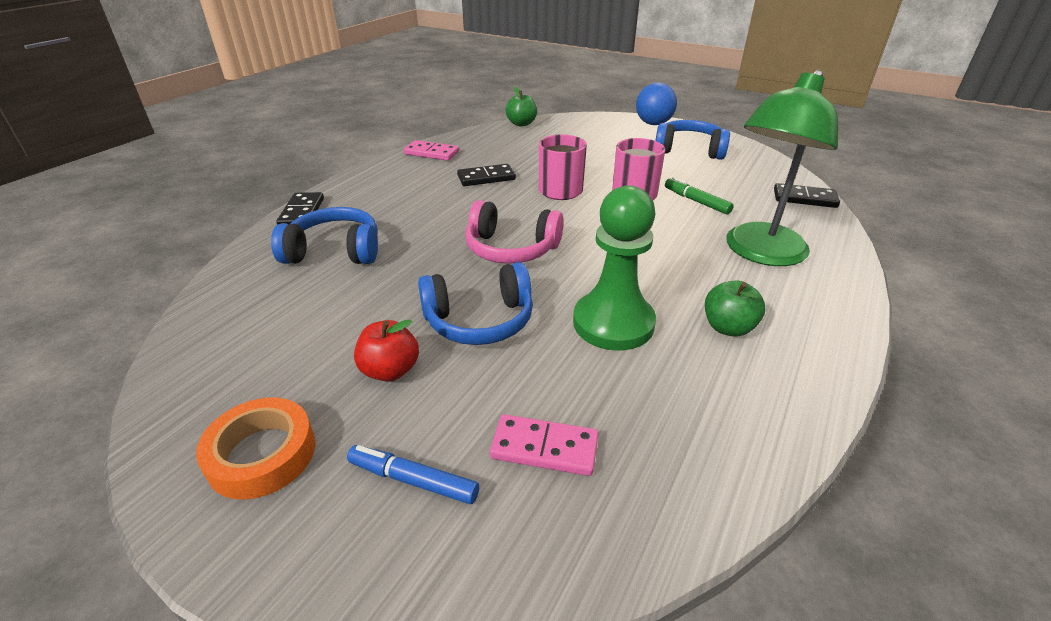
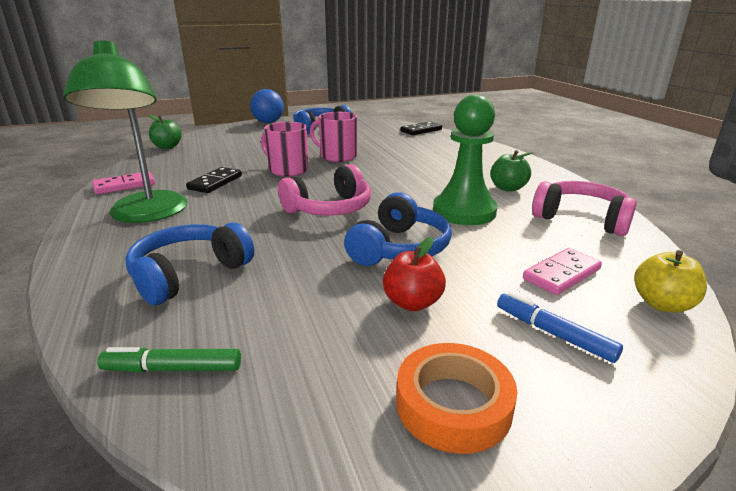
camera: 50 degrees left, 10 degrees down
(302, 212) = (76, 270): black domino -> none
(413, 480) = (553, 334): blue marker -> blue marker turned 75 degrees clockwise
(559, 558) = (662, 304): none -> yellow apple
(696, 201) = (377, 148): green marker -> green marker (173, 369)
(722, 418) = (581, 219): none -> pink headphones
(760, 253) = (453, 157): green lamp -> green lamp (146, 215)

